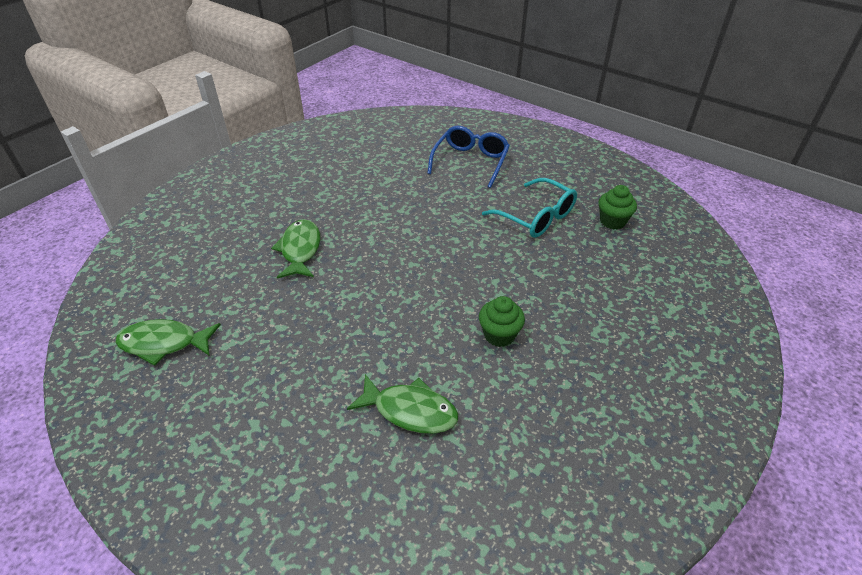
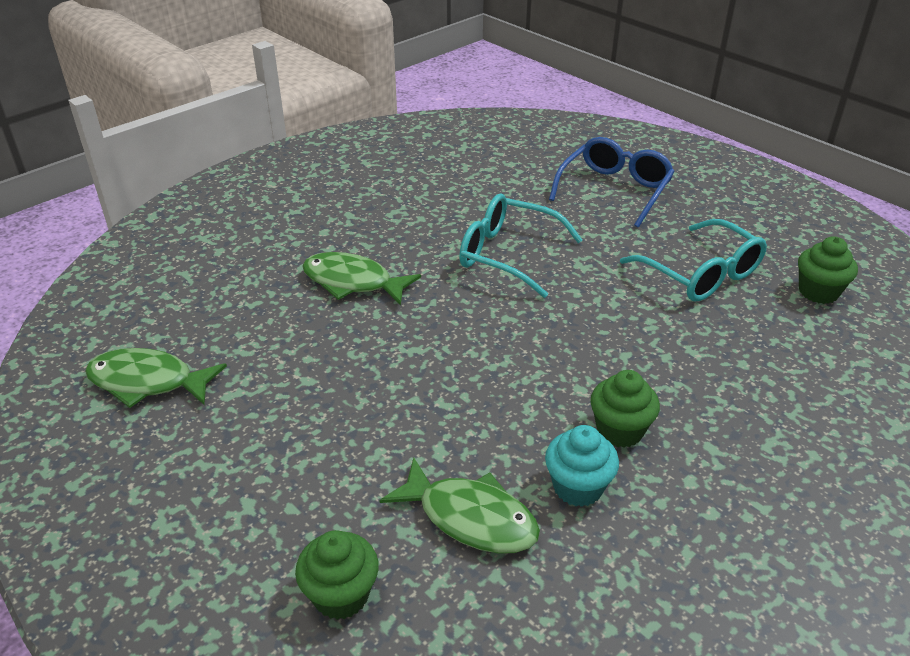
camera: 10 degrees right, 5 degrees down
(300, 250) = (353, 282): green fish -> green fish turned 75 degrees counterclockwise
(331, 479) = (341, 595): none -> green cupcake
(405, 217) = (507, 254): none -> turquoise glasses
(478, 379) = (578, 487): none -> turquoise cupcake

